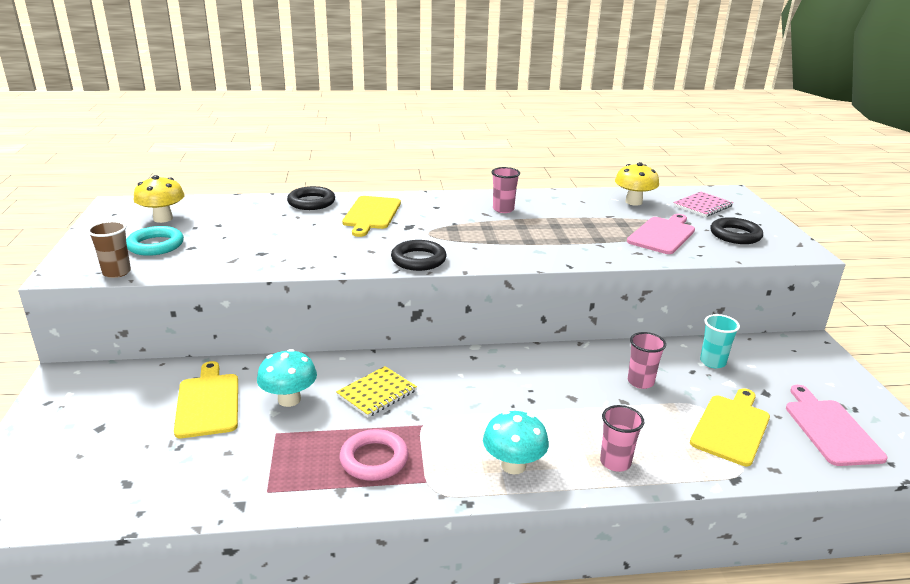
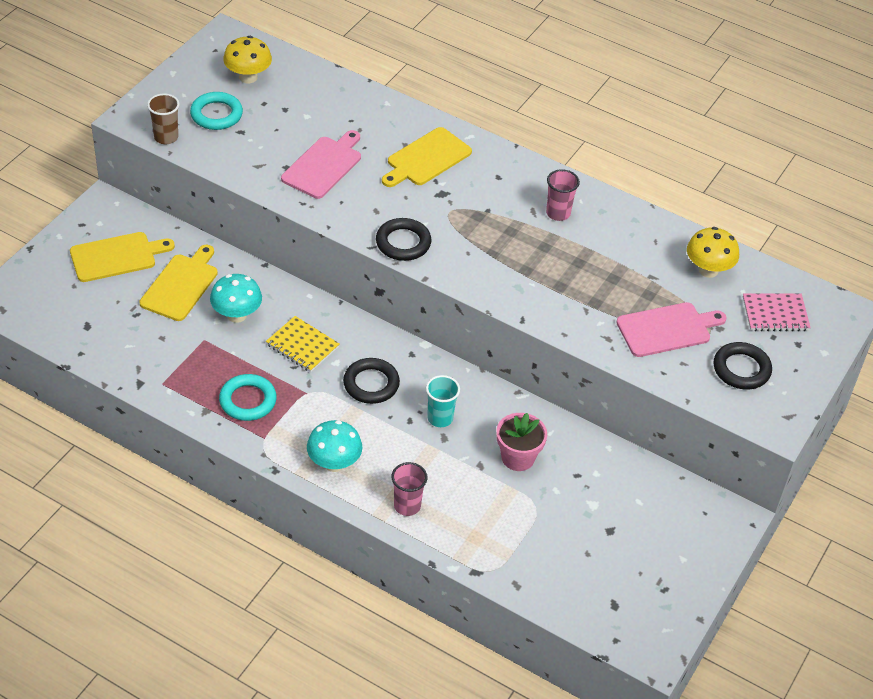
camera: 35 degrees right, 20 degrees up
(311, 202) = (391, 112): black ring -> black ring (371, 384)
(374, 459) = (248, 400): pink ring -> turquoise ring
(377, 393) = (302, 345): yellow notebook -> yellow notebook turned 45 degrees clockwise
(640, 382) = (518, 457): pink cup -> pink flower pot
(712, 362) = (608, 478): turquoise cup -> turquoise cup (440, 418)
(731, 427) = (534, 537): yellow cutting board -> yellow cutting board (116, 256)
(830, 429) = (612, 589): pink cutting board -> pink cutting board (323, 166)

